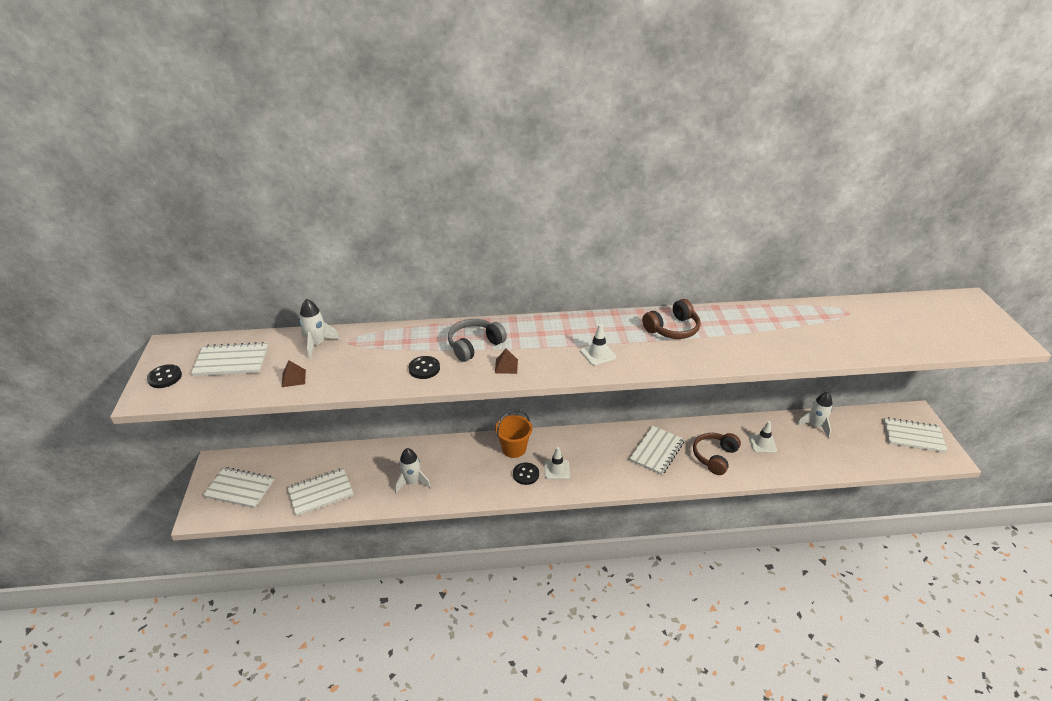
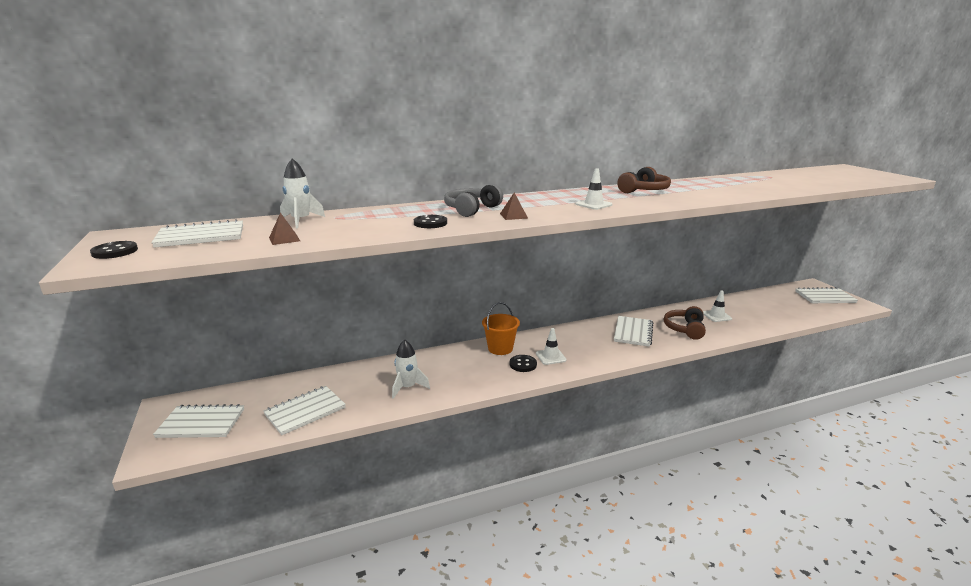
camera: 15 degrees left, 15 degrees down
(815, 426) = (748, 301): white rocket -> none

